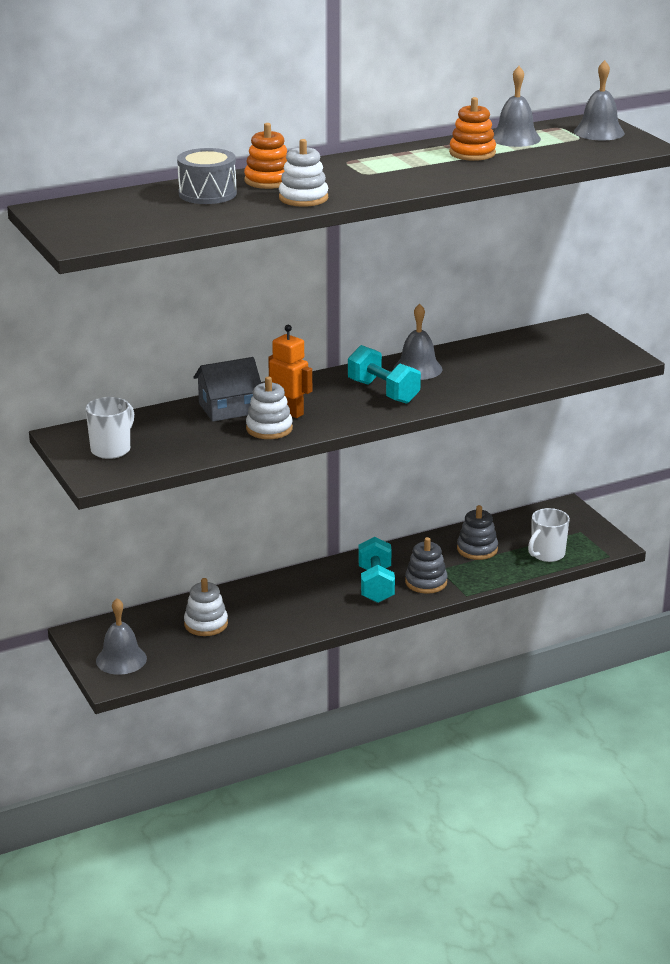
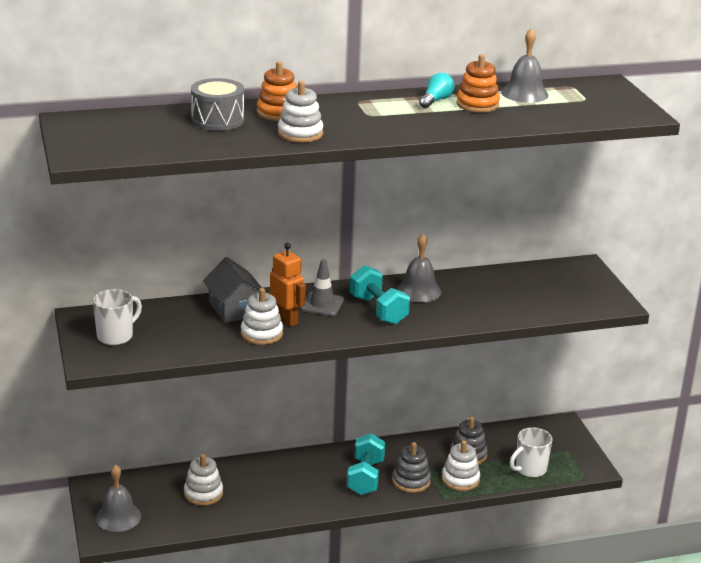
camera: 10 degrees right, 0 degrees up
(228, 408) = (235, 309): grey house -> grey house turned 75 degrees clockwise
(320, 393) = (322, 304): none -> grey traffic cone
(427, 153) = (436, 100): none -> turquoise light bulb
(477, 574) = (460, 479): none -> white stacking toy
(599, 132) = (606, 95): grey bell -> none

